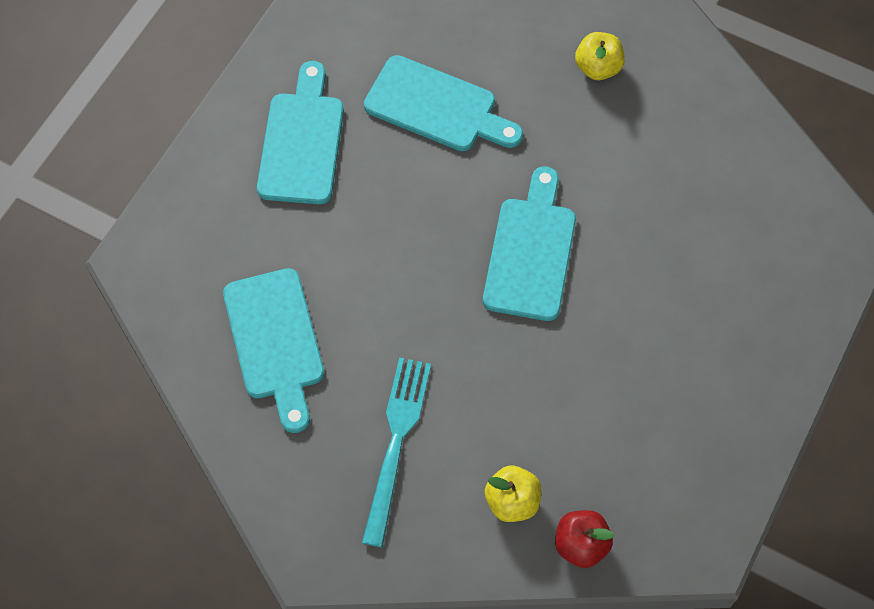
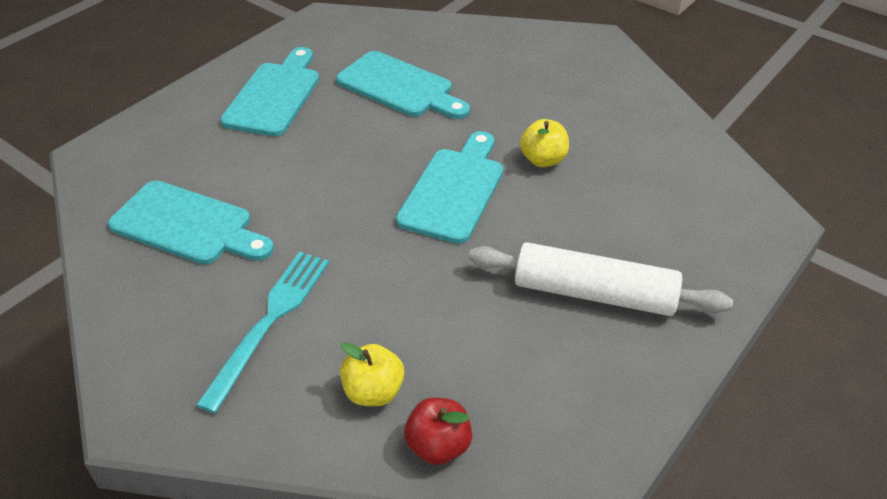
camera: 10 degrees right, 20 degrees down
(275, 341) = (187, 225): turquoise cutting board -> turquoise cutting board turned 60 degrees counterclockwise
(598, 68) = (548, 78): yellow apple -> yellow apple (543, 160)
(689, 361) = (594, 294): none -> white rolling pin

